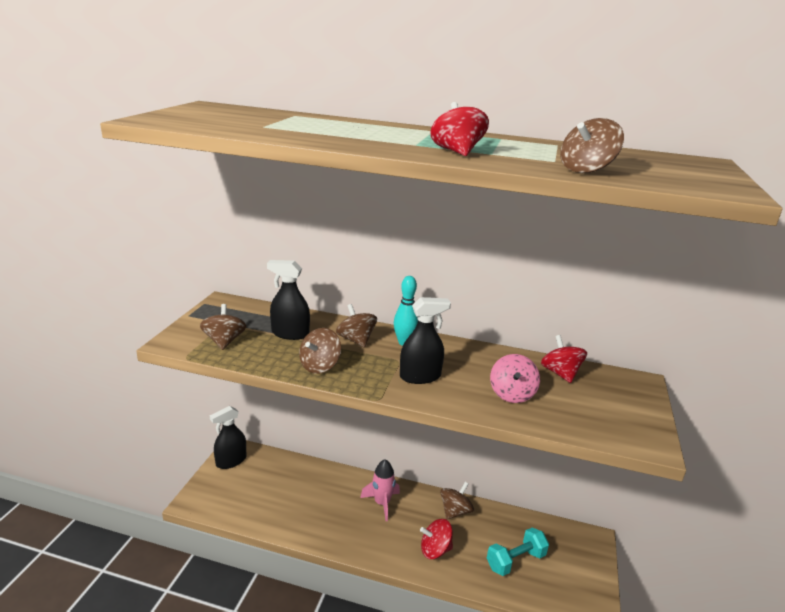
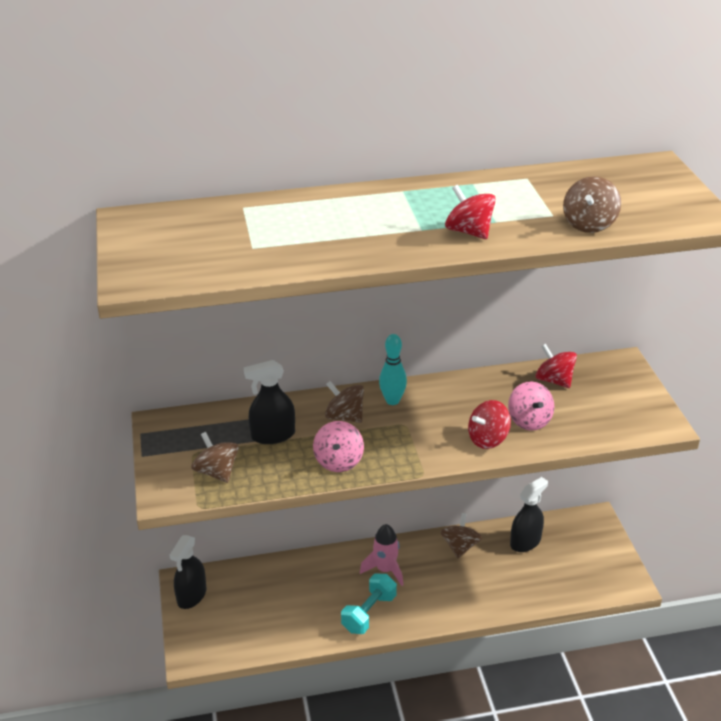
camera: 25 degrees left, 10 degrees up
(320, 366) = (338, 461): brown spinning top -> pink spinning top
(420, 376) = (438, 434): black spray bottle -> black spray bottle (525, 542)
(435, 550) = (466, 592): red spinning top -> red spinning top (488, 439)
(515, 561) = (541, 569): turquoise dumbbell -> turquoise dumbbell (369, 613)

